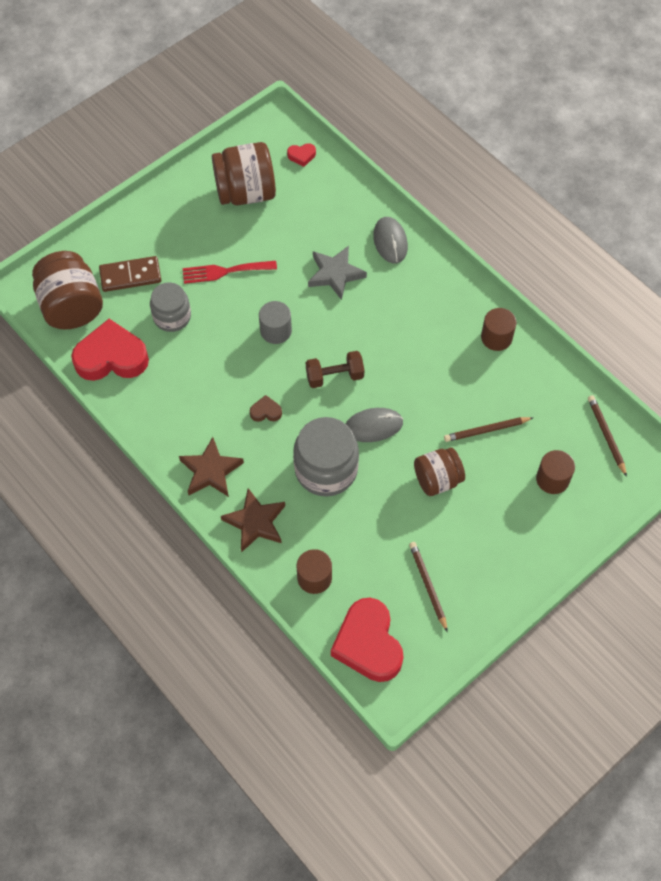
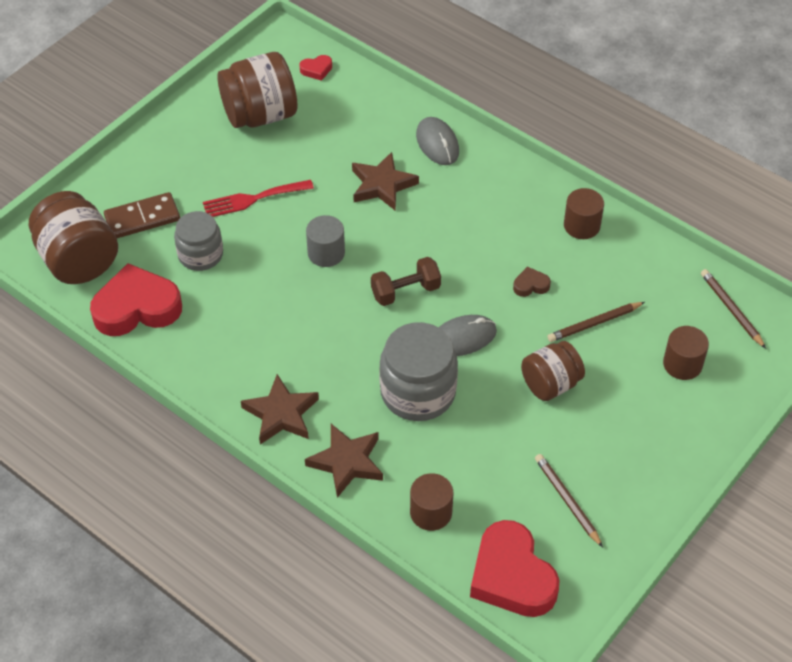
camera: 10 degrees left, 10 degrees down
(266, 411) = (333, 340): brown heart -> brown heart (530, 285)
(335, 274) = (382, 185): grey star -> brown star

